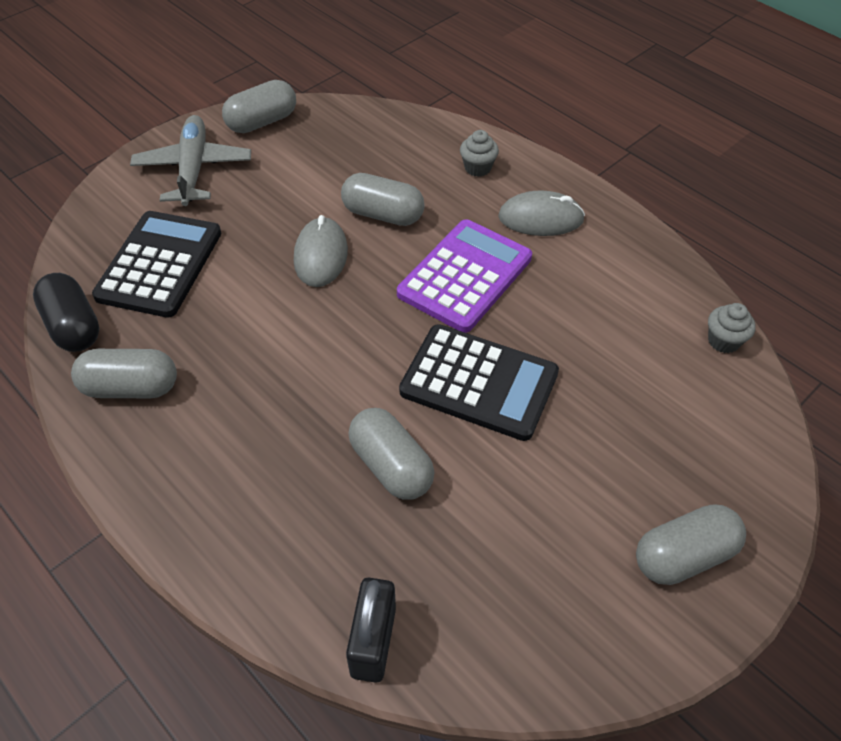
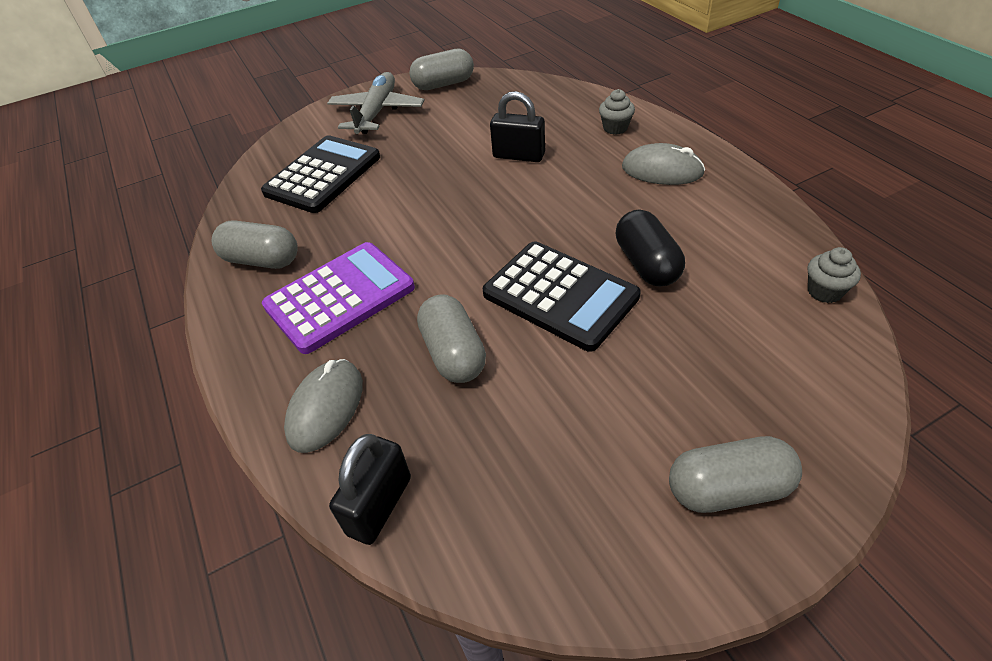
camera: 20 degrees right, 5 degrees down
(73, 326) = (239, 211): black capsule -> black capsule (646, 264)
(321, 255) = (454, 181): grey mouse -> grey mouse (326, 408)
(383, 214) = (519, 156): grey capsule -> black padlock
(465, 276) = (576, 208): purple calculator -> purple calculator (340, 297)

